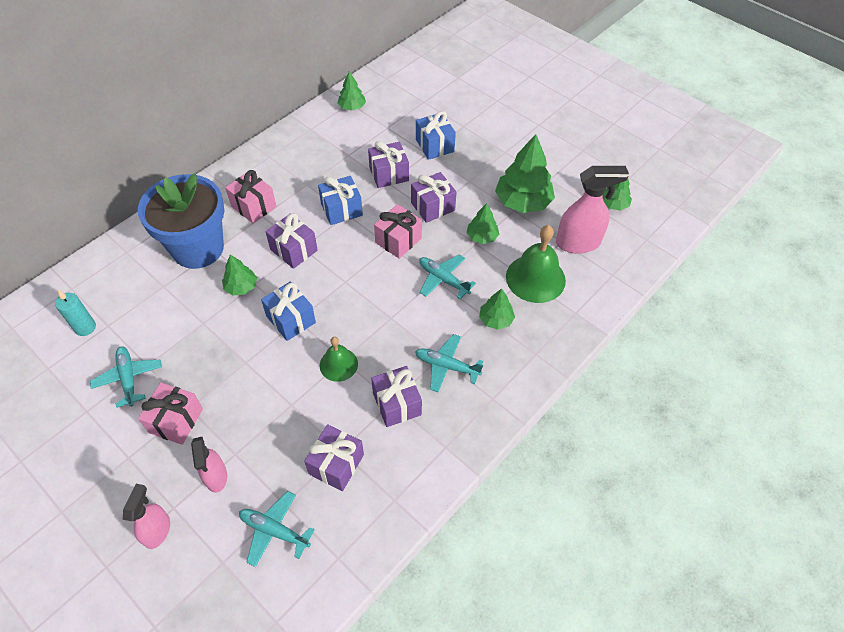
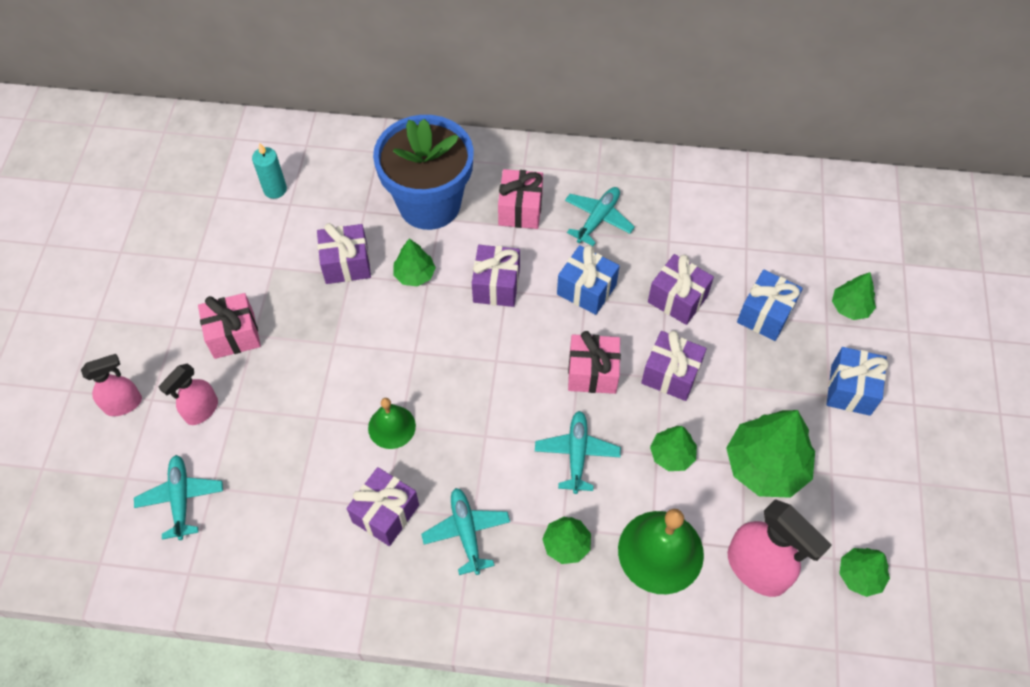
camera: 55 degrees right, 5 degrees up
(128, 378) = (249, 264): turquoise plane -> turquoise plane (598, 219)
(291, 319) = (411, 346): blue gift -> blue gift (850, 390)
(336, 464) = (281, 504): purple gift -> purple gift (346, 264)
(352, 107) = (743, 193): green tree -> green tree (850, 307)

